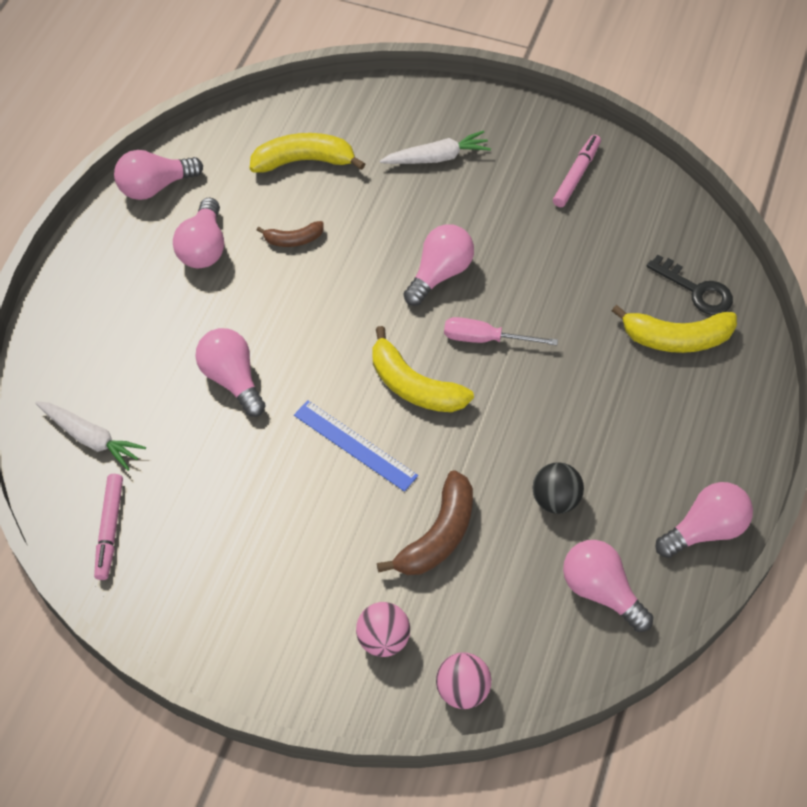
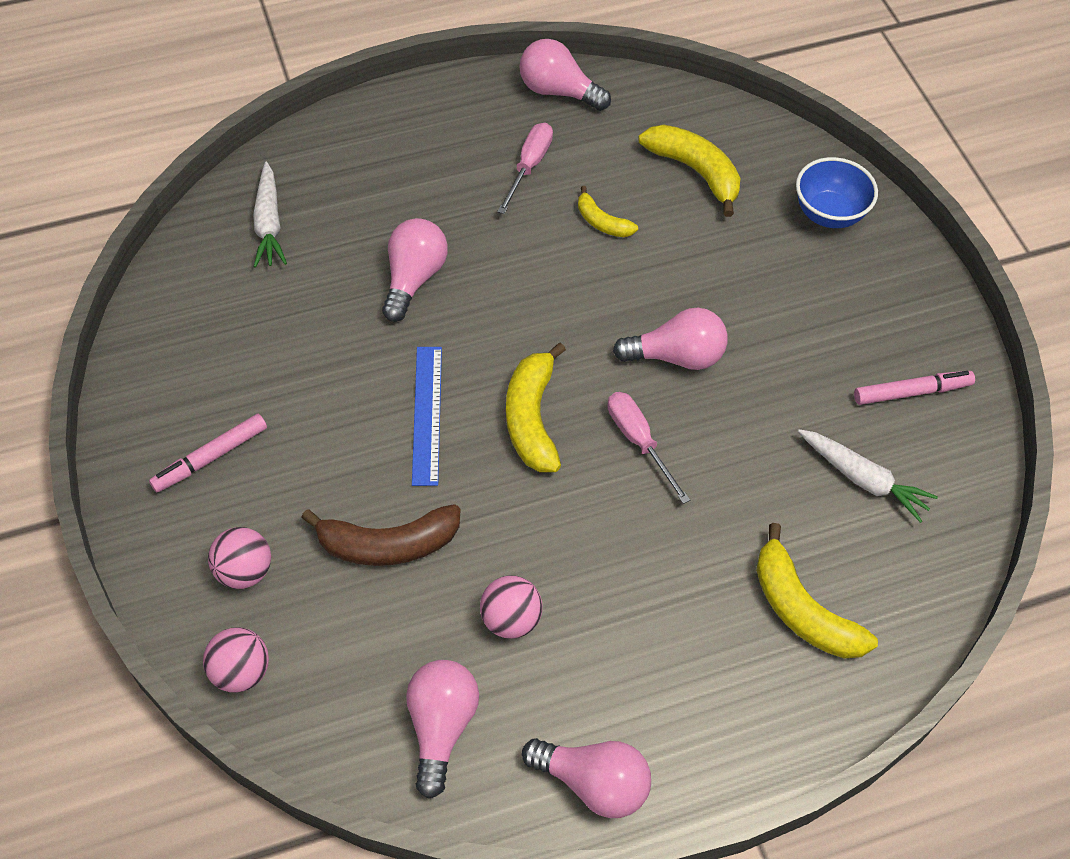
camera: 50 degrees right, 0 degrees up
(110, 529) = (194, 296): pink marker -> pink marker (211, 457)
(203, 247) = (529, 166): pink light bulb -> pink screwdriver
(293, 239) = (602, 222): brown banana -> yellow banana
(408, 118) = (829, 214): none -> blue bowl
(437, 157) = (808, 266): white carrot -> white carrot (863, 479)
(555, 499) = (511, 619): black ball -> pink ball
(696, 290) = (881, 591): black key -> none

